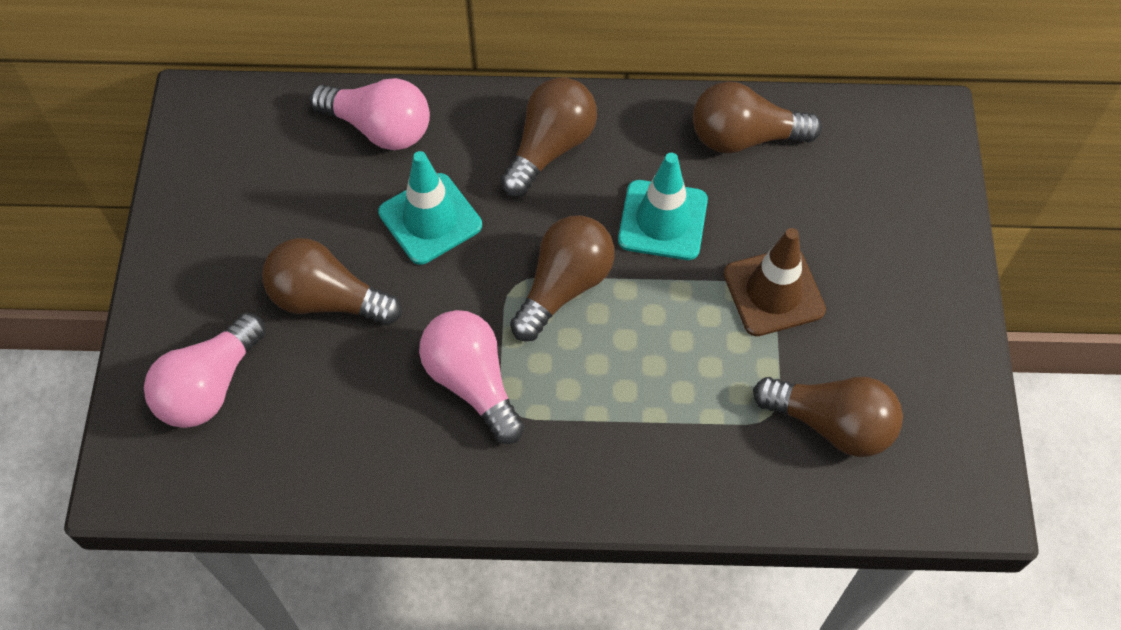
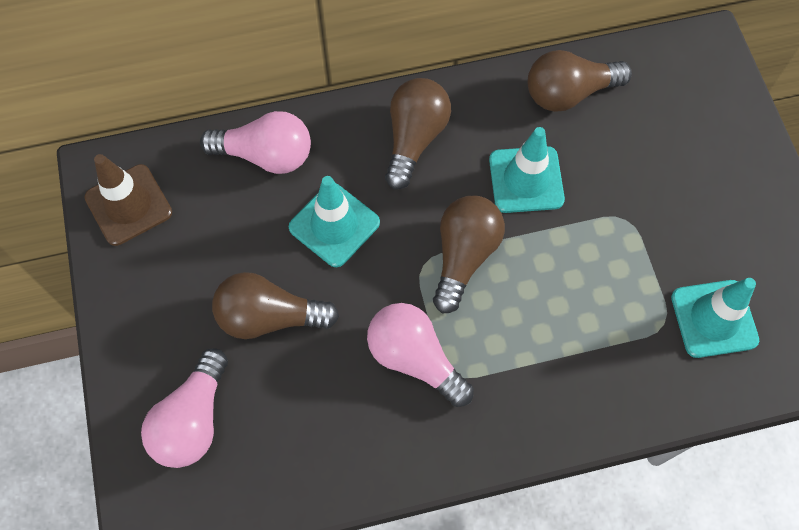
camera: 15 degrees left, 5 degrees up
(773, 292) = (633, 219): brown traffic cone -> brown traffic cone (128, 205)
(831, 423) = (714, 319): brown light bulb -> turquoise traffic cone

